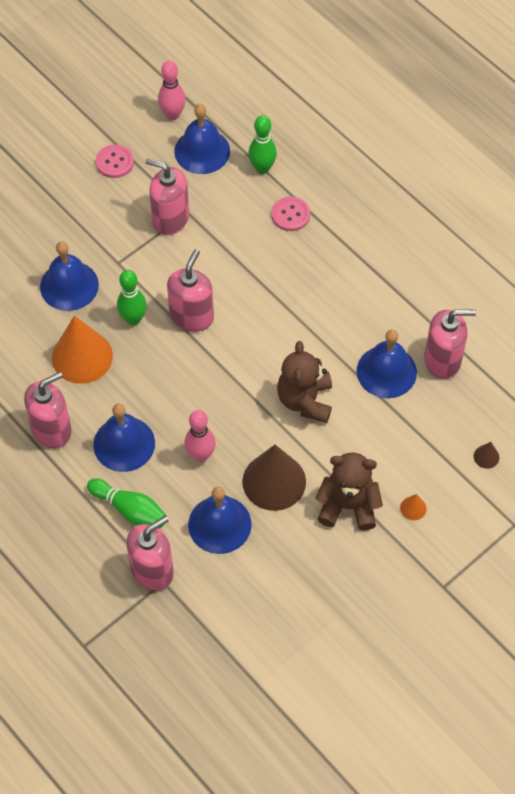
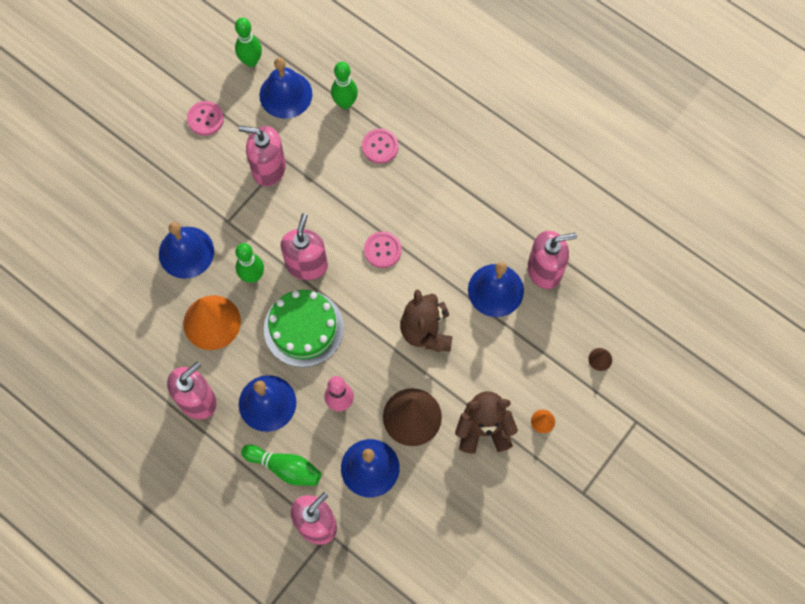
camera: 10 degrees left, 10 degrees up
(172, 114) = (251, 61): pink bowling pin -> green bowling pin
(176, 377) = (303, 328): none -> green cake
(274, 314) = (382, 250): none -> pink button

